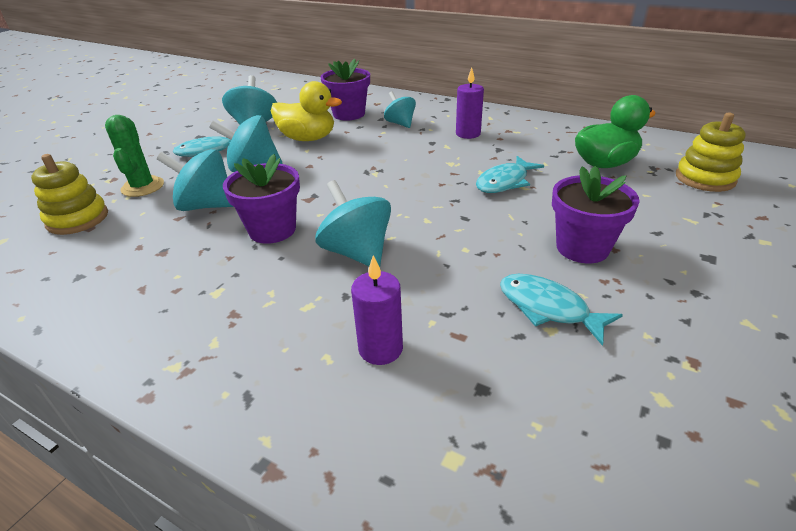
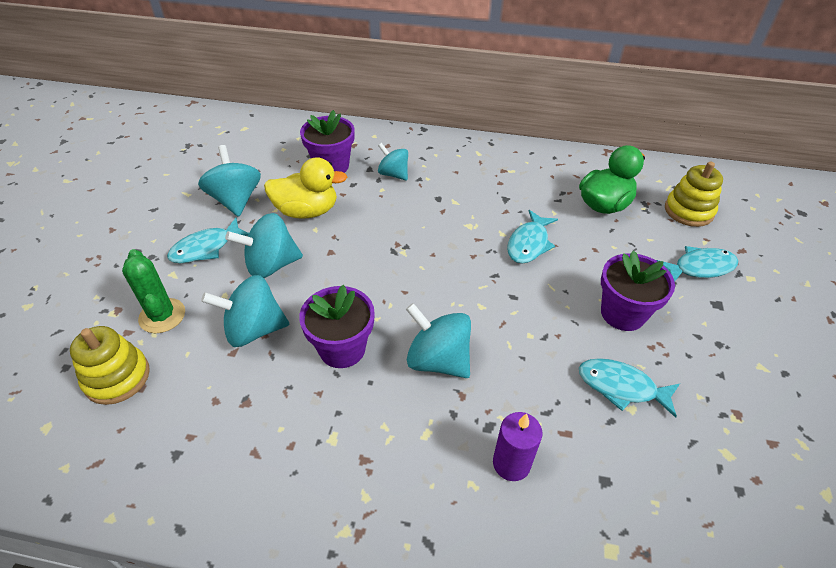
camera: 20 degrees left, 10 degrees up
(468, 134) = (467, 180): purple candle -> none
(698, 224) = (699, 267): none -> turquoise fish

